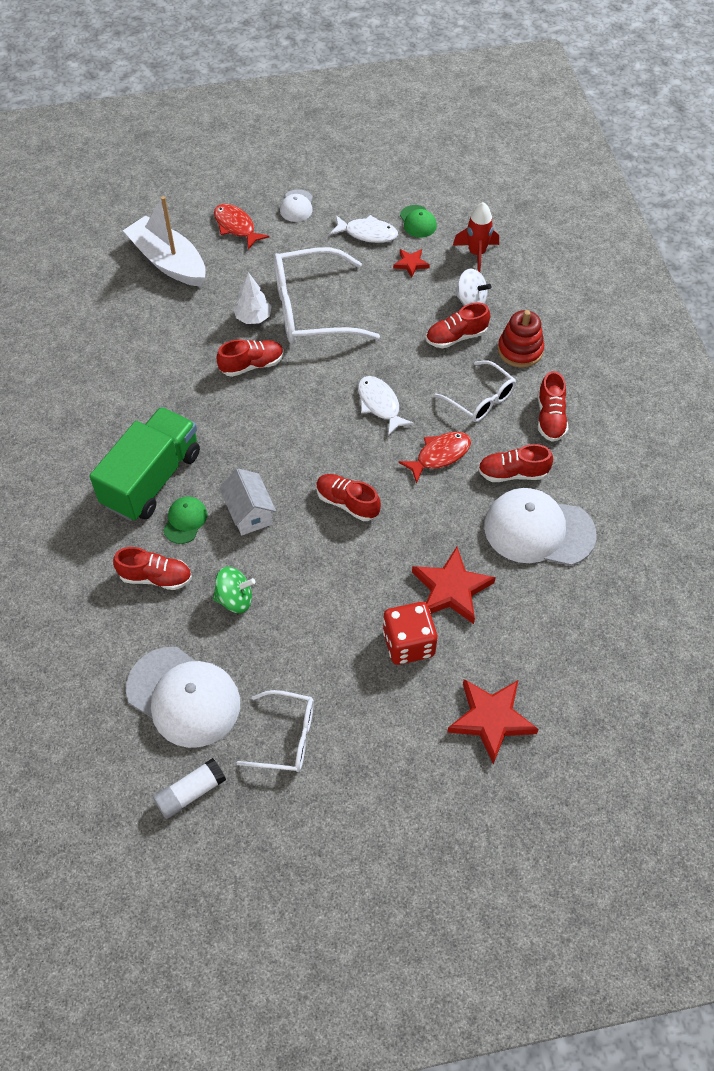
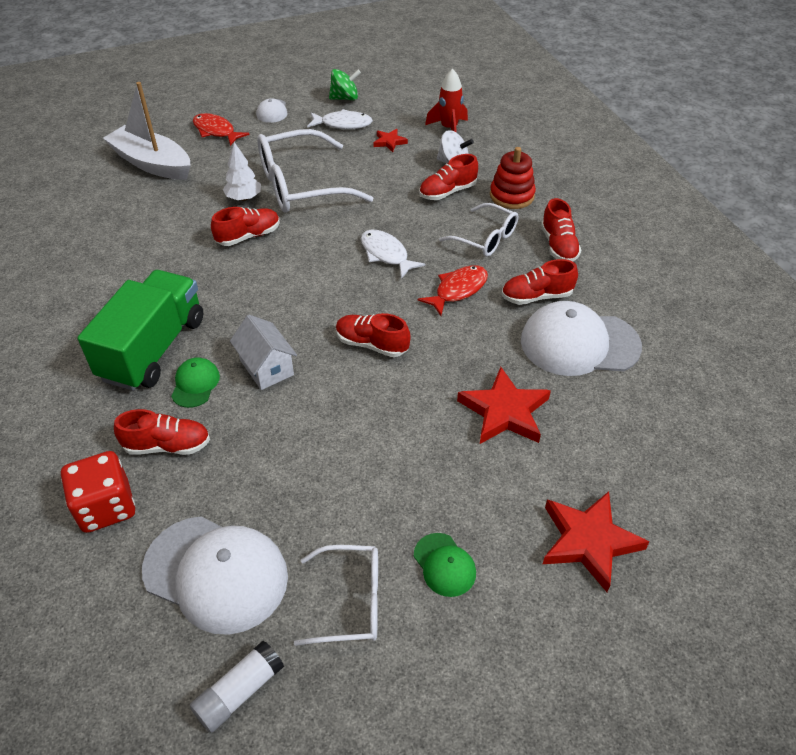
camera: 10 degrees left, 10 degrees down
(235, 599) = (263, 455): green spinning top -> green spinning top (345, 98)
(408, 643) = (472, 473): red dice -> red dice (106, 507)
(418, 221) = (388, 111): green cap -> green cap (444, 565)

